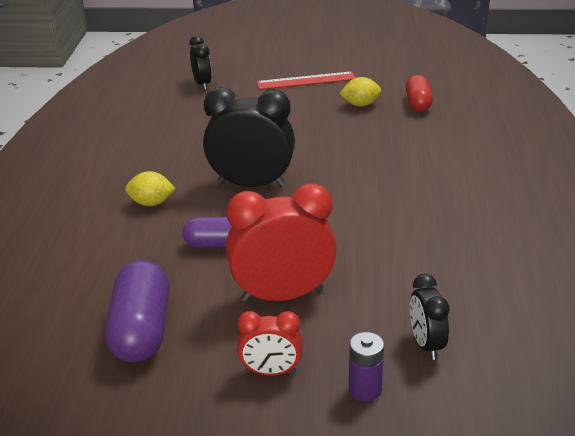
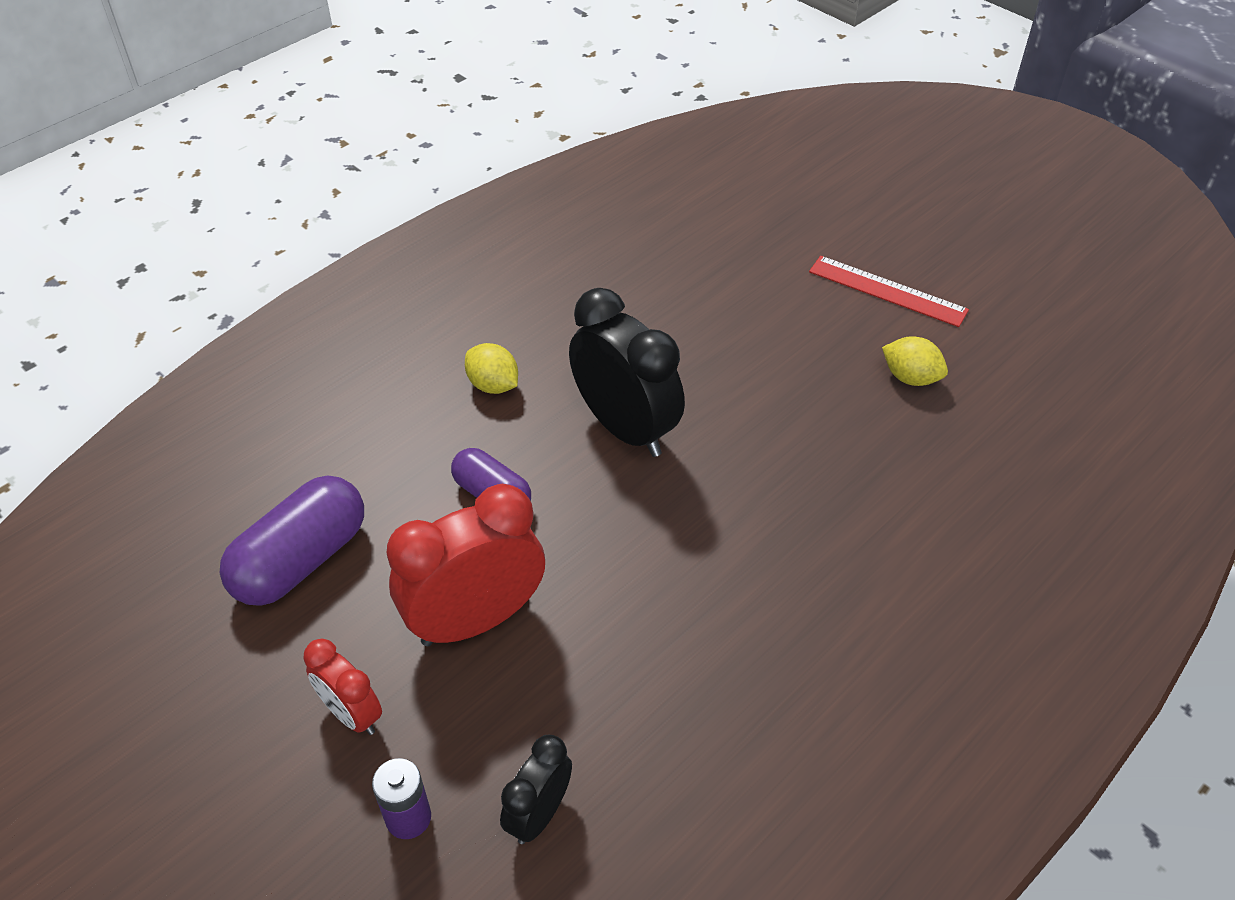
camera: 40 degrees right, 15 degrees up
(202, 84) = (750, 222): black clock -> none
(282, 295) = (475, 620): red clock -> red clock turned 60 degrees counterclockwise
(418, 103) = (995, 424): red capsule -> none

